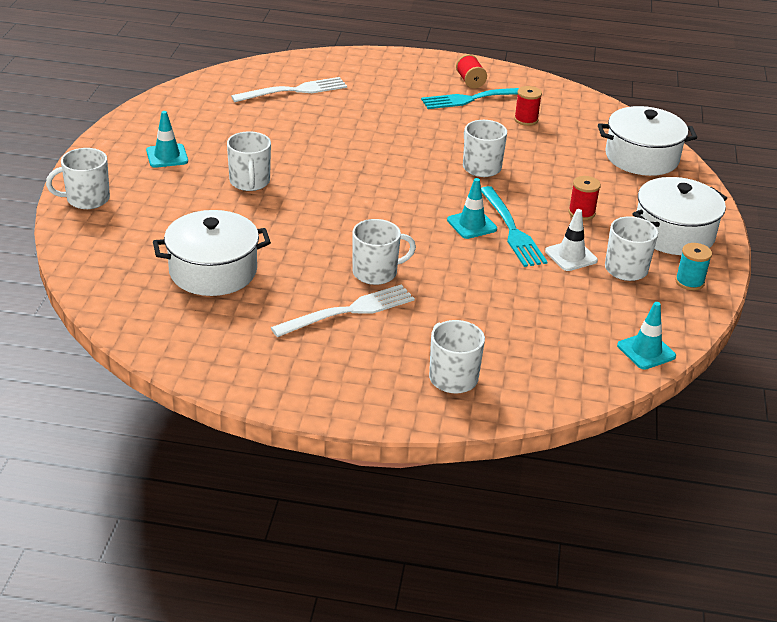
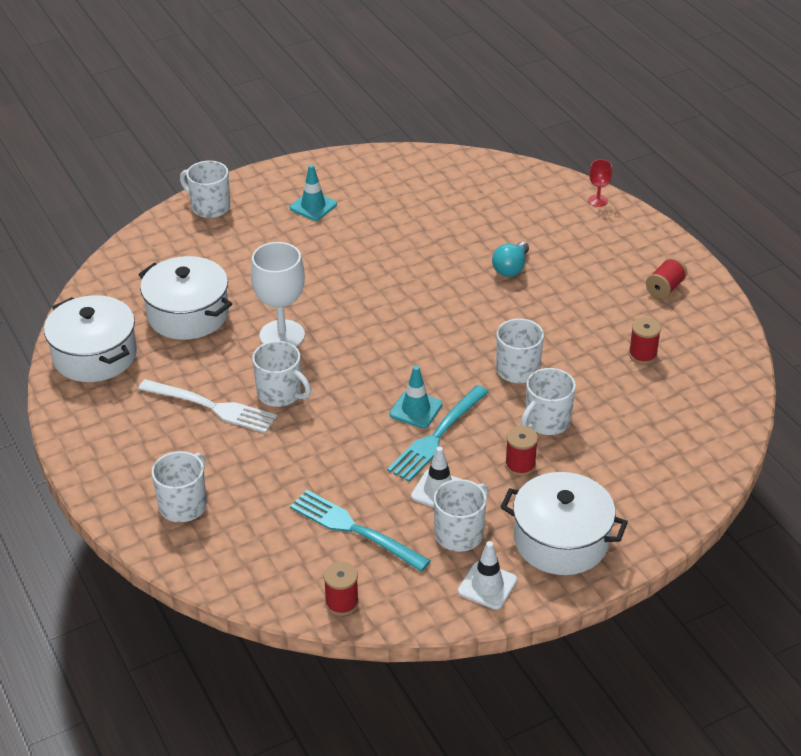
camera: 55 degrees right, 5 degrees up
(250, 182) = (329, 264): white mug -> white mug (546, 422)
(294, 91) = (500, 207): white fork -> none
(306, 240) = (282, 335): none -> white goblet
(344, 57) = (598, 201): none -> red goblet
(369, 119) = (511, 268): none -> turquoise light bulb
(474, 99) = (635, 306): turquoise fork -> turquoise fork (354, 529)
(641, 157) = (677, 459): white pot -> white pot (95, 355)
(646, 351) = (342, 603): turquoise traffic cone -> red spool
(689, 282) = (487, 586): turquoise spool -> white traffic cone

